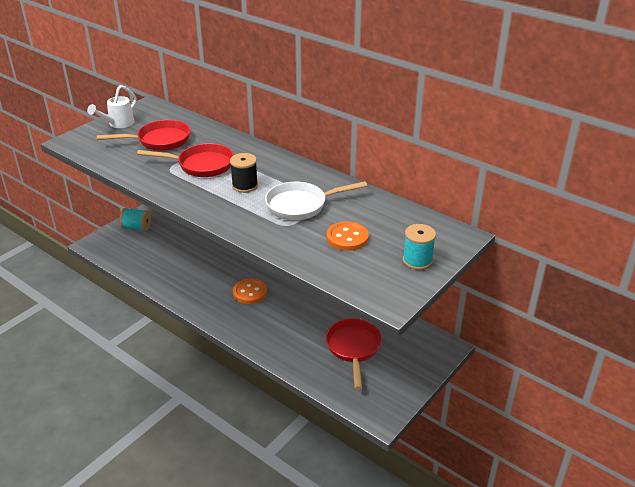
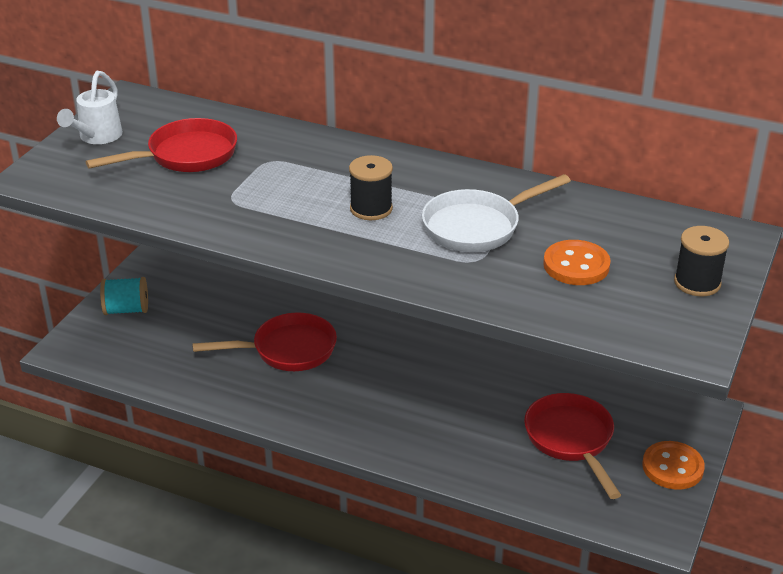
camera: 15 degrees left, 0 degrees up
(201, 165) = (280, 186): red pan -> red pan (287, 350)
(250, 292) = (368, 383): orange button -> orange button (672, 467)
(417, 261) = (697, 283): turquoise spool -> black spool

